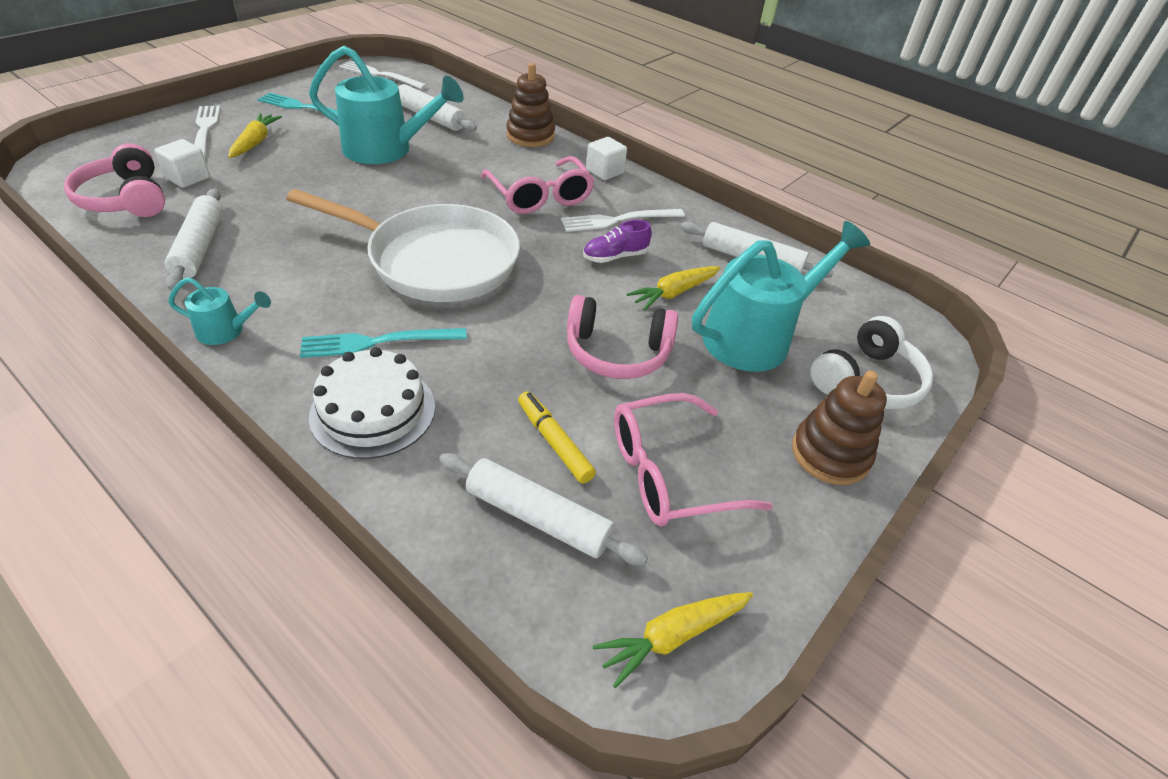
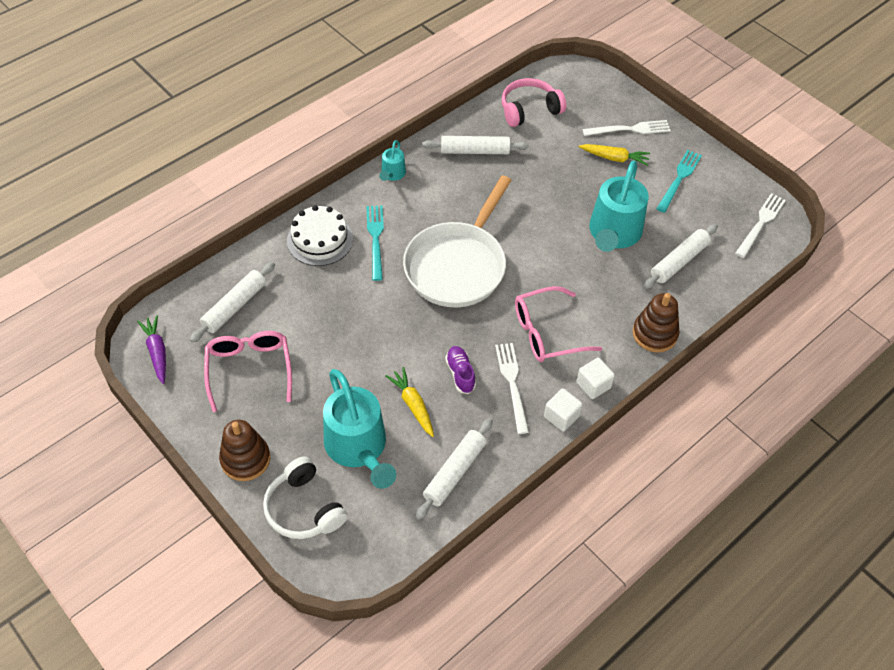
camera: 100 degrees right, 10 degrees up
(188, 178) = (558, 132): white cube -> white cube (561, 416)
(554, 442) = (283, 318): yellow marker -> none
(617, 352) = (352, 359): pink headphones -> none
(672, 637) = (157, 352): yellow carrot -> purple carrot

